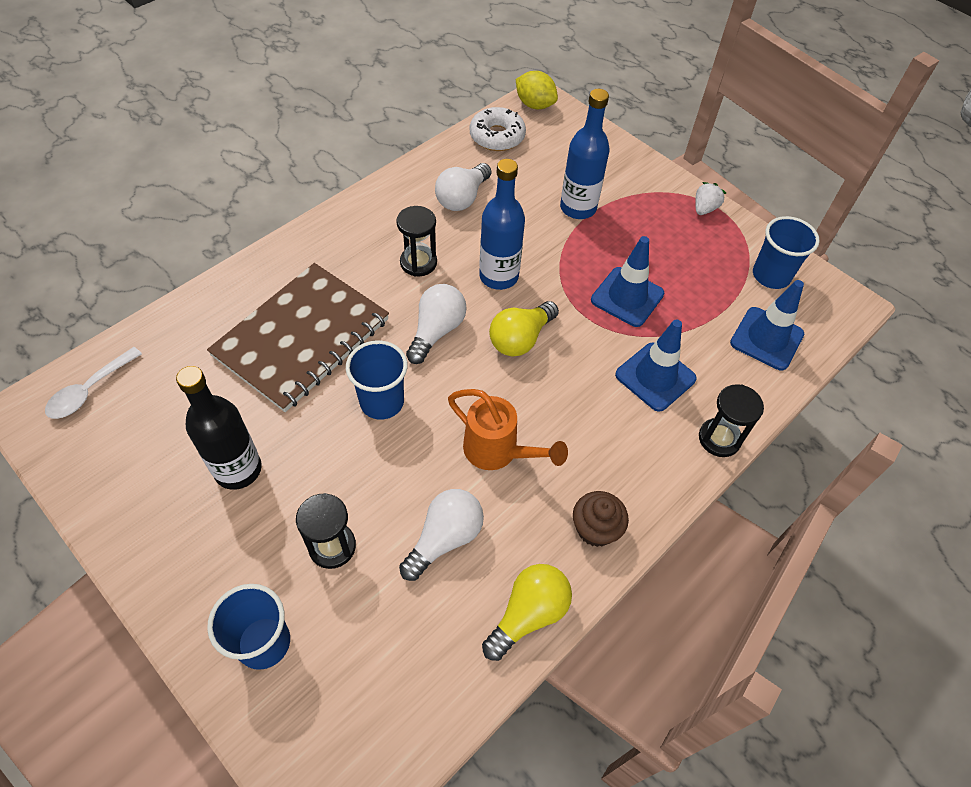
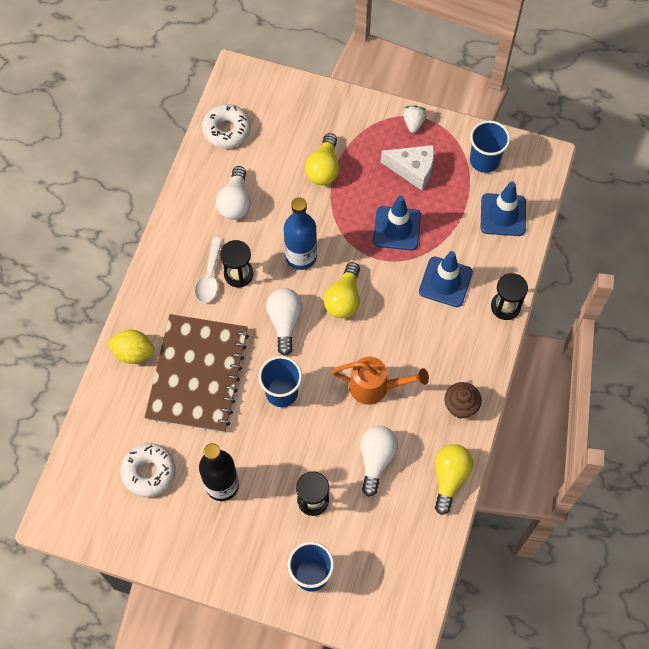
camera: 25 degrees left, 10 degrees up
(89, 391) = (84, 486): white spoon -> white spoon (210, 277)
(169, 412) = (149, 472): none -> white donut
(534, 105) = (237, 83): yellow lemon -> yellow lemon (133, 352)
(578, 208) = (324, 168): blue bottle -> yellow light bulb
(679, 250) = (413, 170): none -> white cheese

